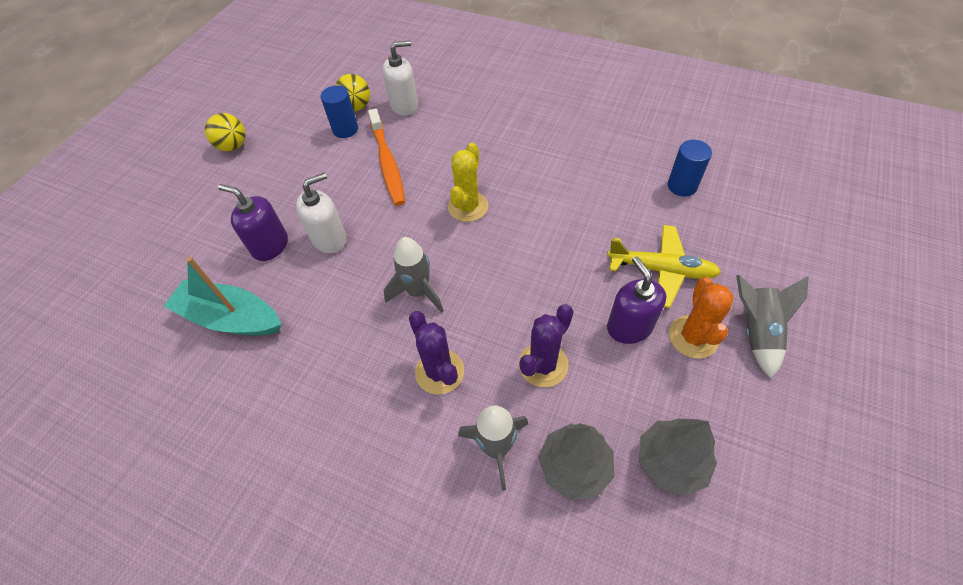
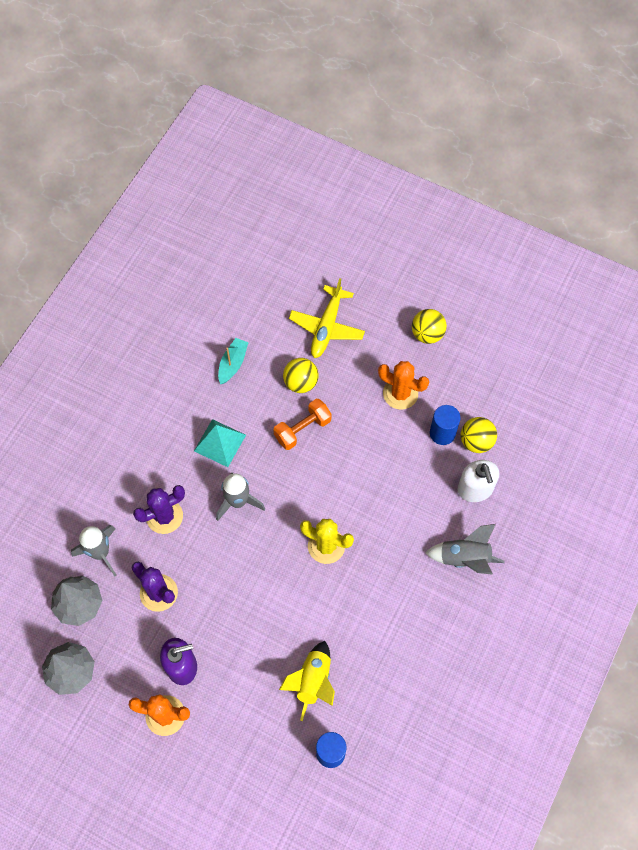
camera: 90 degrees right, 10 degrees up
(230, 318) = (233, 364): turquoise boat -> turquoise boat, size x0.56
(270, 246) = (301, 383): purple soap dispenser -> yellow ball
(297, 162) = (400, 393): none -> orange cactus
(330, 239) = (302, 429): white soap dispenser -> orange dumbbell
(339, 320) = (220, 442): none -> turquoise pyramid
(387, 163) = (390, 474): orange toothbrush -> none
(615, 205) = (313, 681): none -> yellow rocket
(661, 270) = (233, 706): yellow plane -> yellow plane (327, 327)
(756, 332) = (162, 769): grey rocket -> grey rocket (464, 558)

